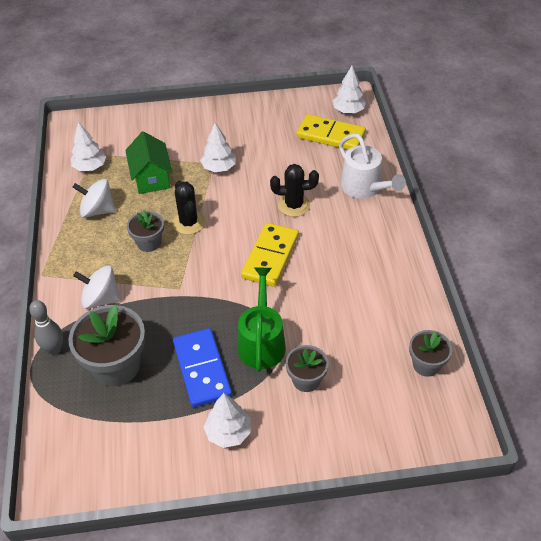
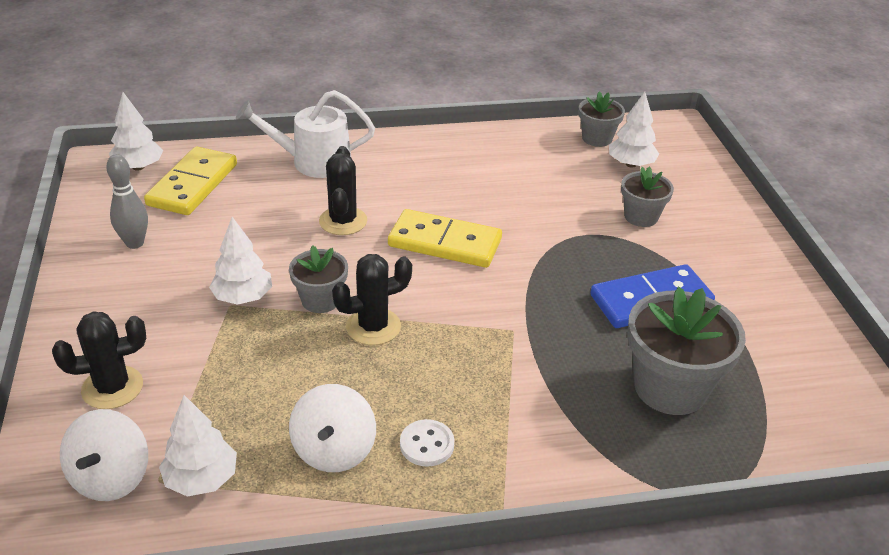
camera: 95 degrees left, 10 degrees down
(54, 350) = (662, 467): grey bowling pin -> grey bowling pin (135, 243)
(94, 246) = (427, 444): none -> white button
(101, 299) = (547, 420): white spinning top -> white spinning top (111, 477)
(149, 243) = (418, 371): grey flower pot -> grey flower pot (320, 300)
(151, 178) = (253, 381): green house -> none
(154, 131) = (112, 387): none -> black cactus
(228, 432) = (735, 275): white tree -> white tree (631, 164)
(261, 342) = (594, 250): green watering can -> none
(364, 187) = (313, 162): white watering can -> white watering can turned 150 degrees counterclockwise

